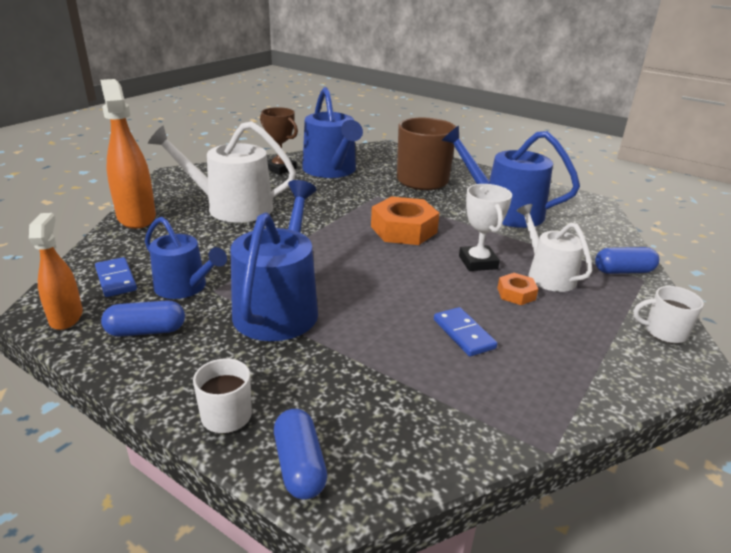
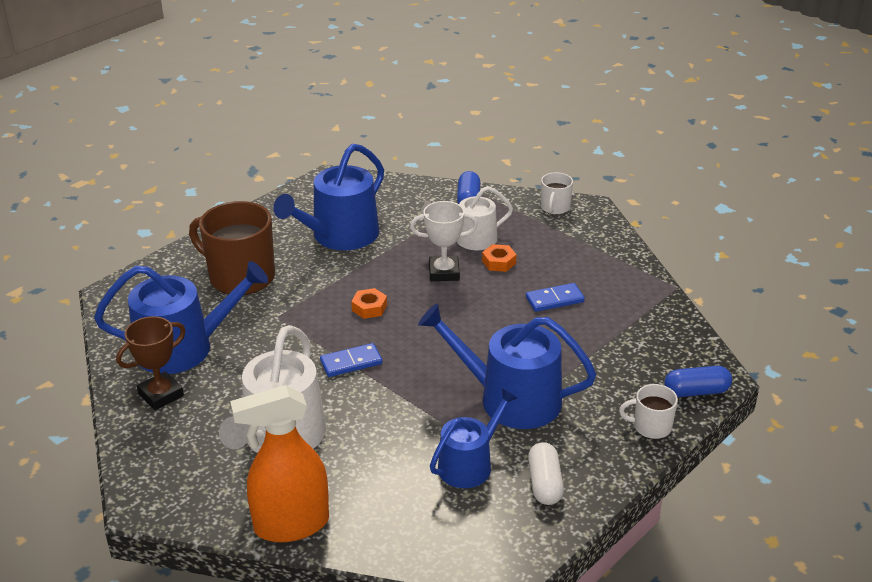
camera: 80 degrees left, 5 degrees up
(66, 317) = (519, 545): orange spray bottle -> none
(116, 279) = (448, 519): blue domino -> blue domino (351, 362)
(146, 331) = (544, 483): blue capsule -> white capsule
(403, 229) = (369, 308): orange nut -> orange nut, size x0.50

